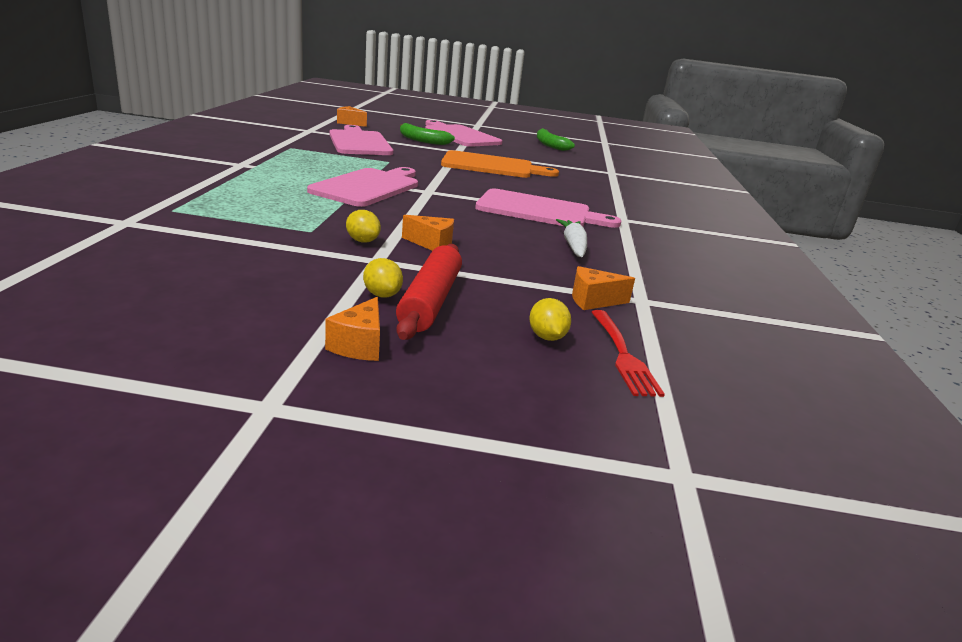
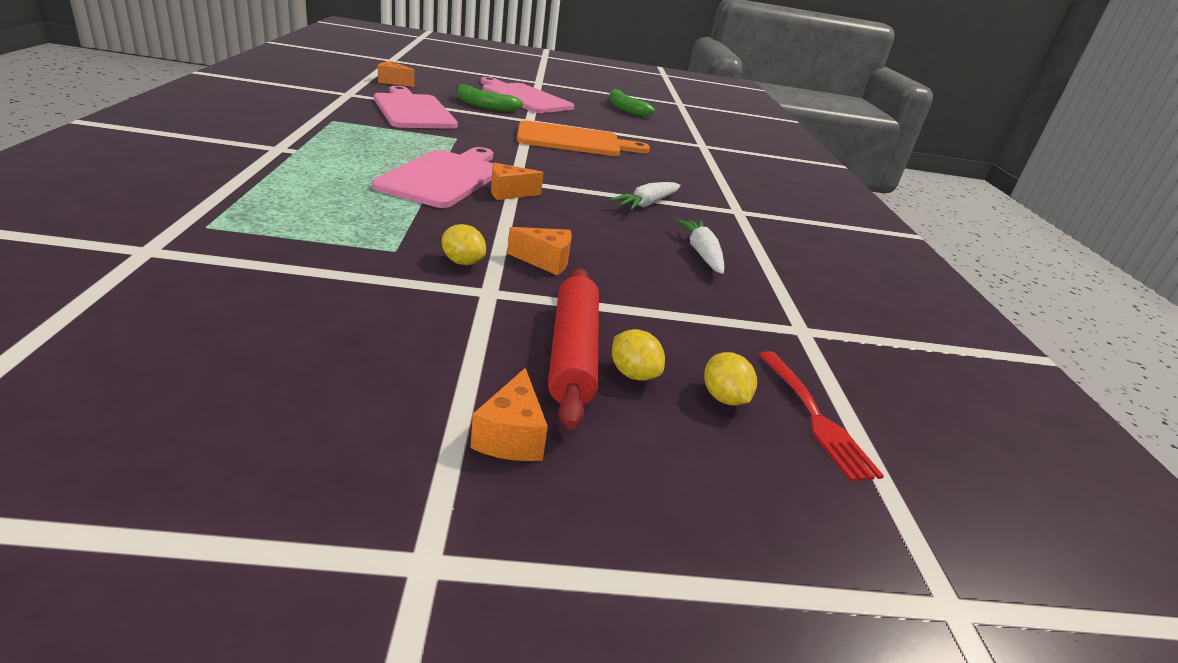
camera: 10 degrees left, 5 degrees up
(382, 295) = (512, 348): yellow lemon -> yellow lemon (633, 374)
(539, 211) = (647, 204): pink cutting board -> white carrot
(593, 301) = (752, 335): orange cheese -> orange cheese (508, 193)

